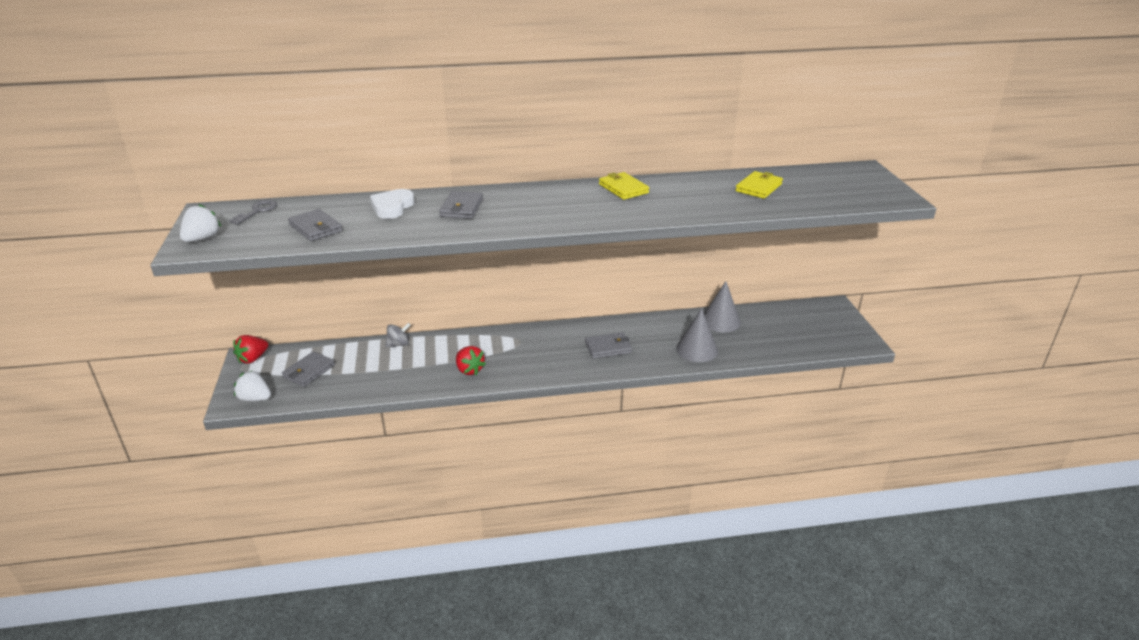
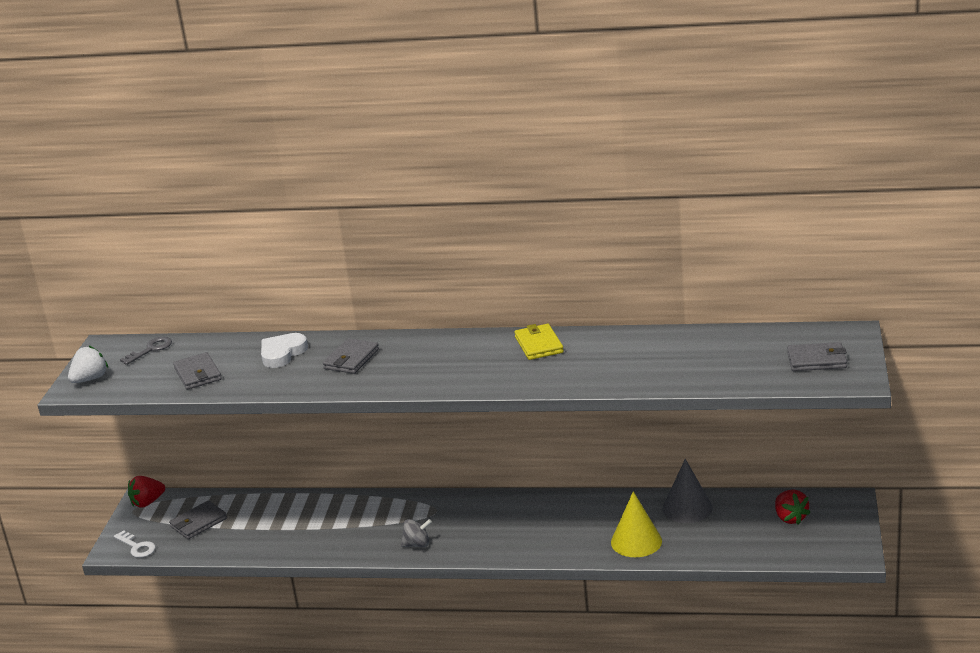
camera: 20 degrees right, 5 degrees down
(255, 398) = (137, 547): white strawberry -> white key
(399, 344) = (302, 501): grey spinning top -> grey spinning top (417, 544)
(469, 370) = (365, 539): red strawberry -> red strawberry (790, 518)
(608, 348) = (532, 528): grey wallet -> grey wallet (817, 360)
(697, 349) = (636, 541): grey cone -> yellow cone
(758, 187) = (696, 353): yellow wallet -> none

